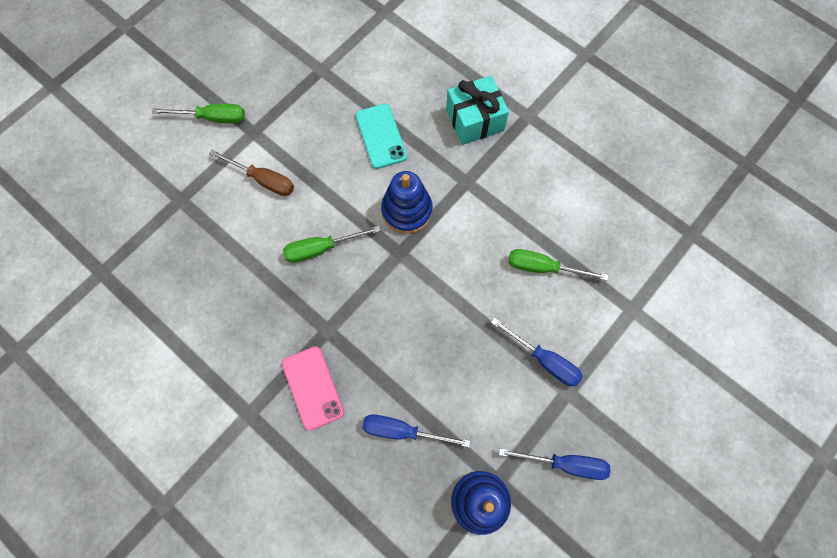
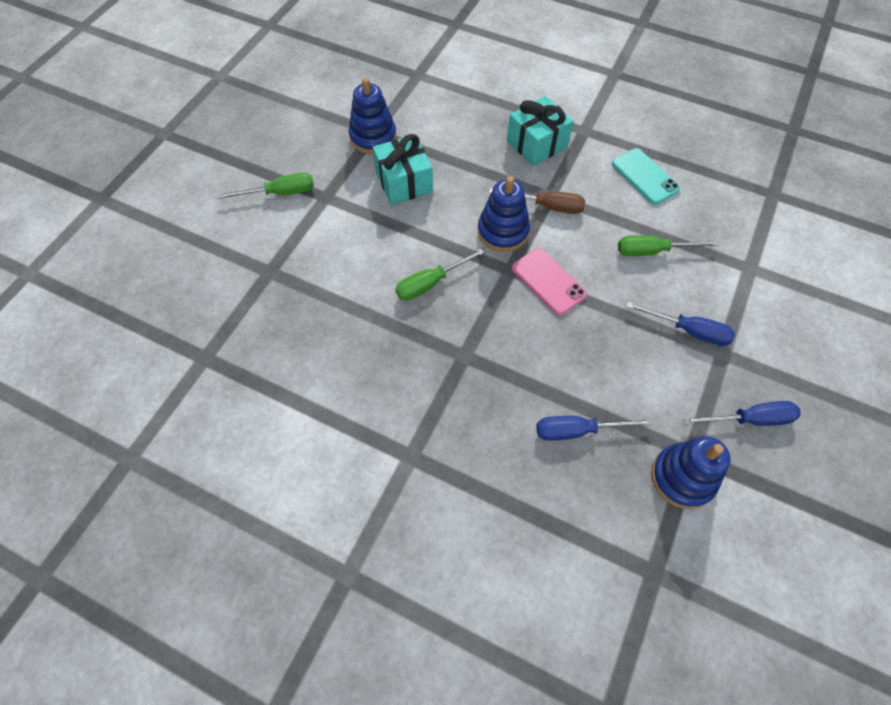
camera: 15 degrees left, 10 degrees down
(263, 180) = (350, 236): brown screwdriver -> brown screwdriver (547, 206)
(313, 387) = (469, 413): pink phone -> pink phone (548, 281)
(317, 76) = (373, 137): none -> blue stacking toy
(331, 133) = (404, 182): none -> turquoise gift
(381, 136) = (453, 174): turquoise phone -> turquoise phone (645, 176)

